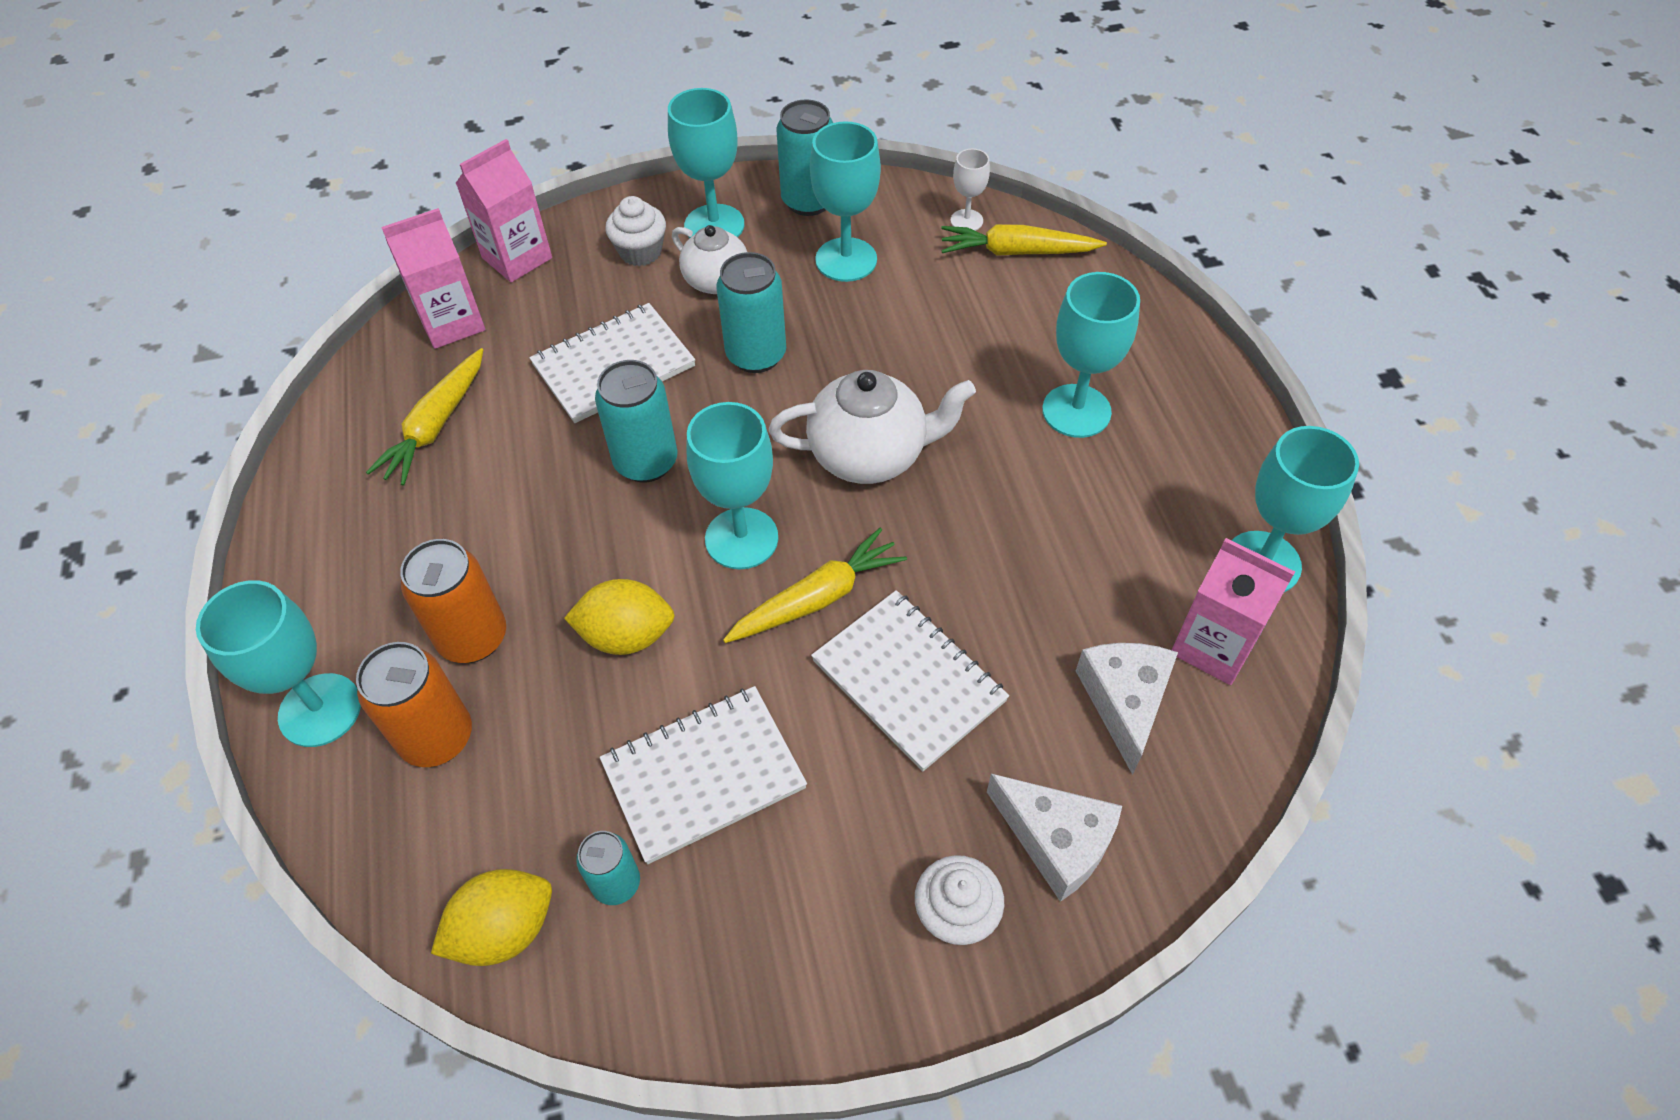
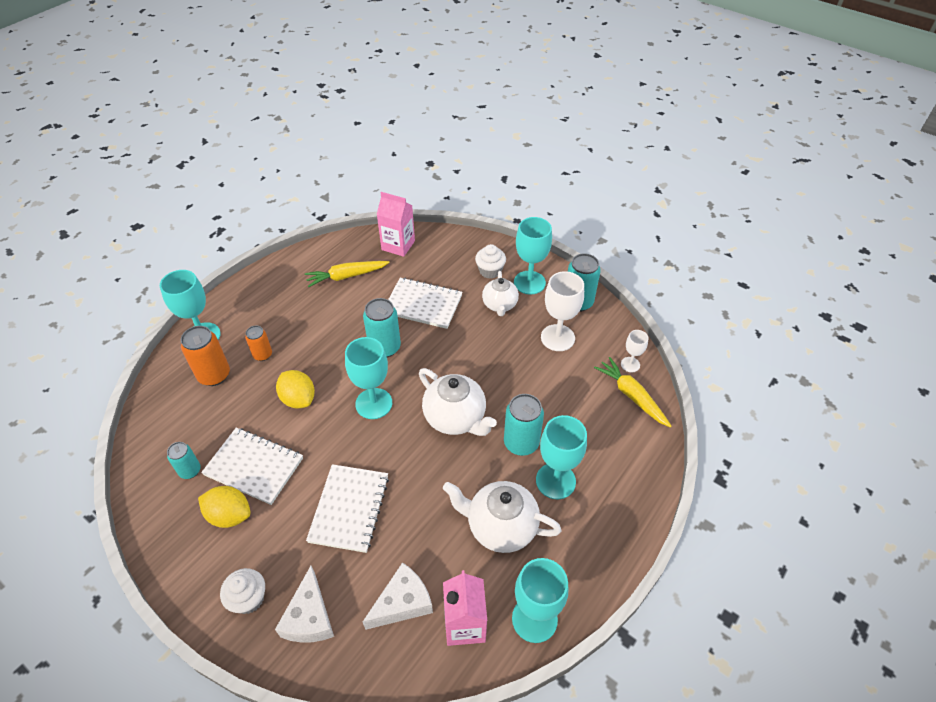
camera: 50 degrees right, 5 degrees down
(473, 638) = (262, 355): orange can -> orange can, size x0.61
(504, 930) = (151, 450): yellow lemon -> yellow lemon (229, 515)
(517, 258) = (448, 239): pink carton -> none
(756, 355) = (472, 344): turquoise can -> turquoise can (521, 443)
(817, 598) = (365, 449): yellow carrot -> none
(846, 260) = (557, 338): turquoise goblet -> white goblet
(1096, 514) = (500, 527): none -> white teapot

